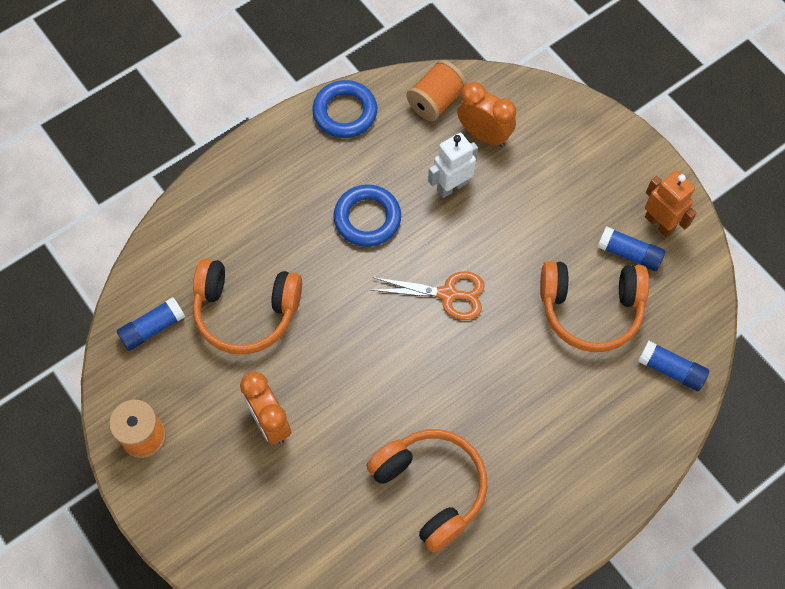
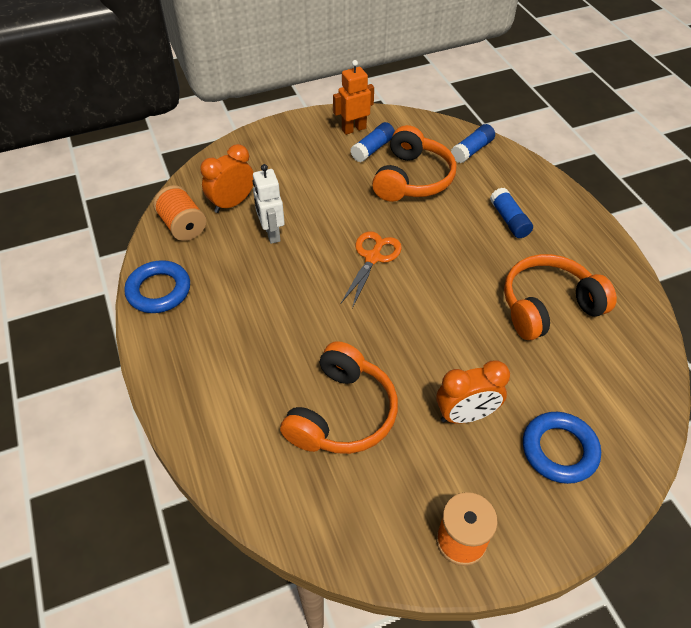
camera: 75 degrees left, 15 degrees down
(153, 328) = (334, 508): blue glue stick -> blue glue stick (509, 220)
(367, 218) = (278, 297): blue ring -> blue ring (559, 450)

